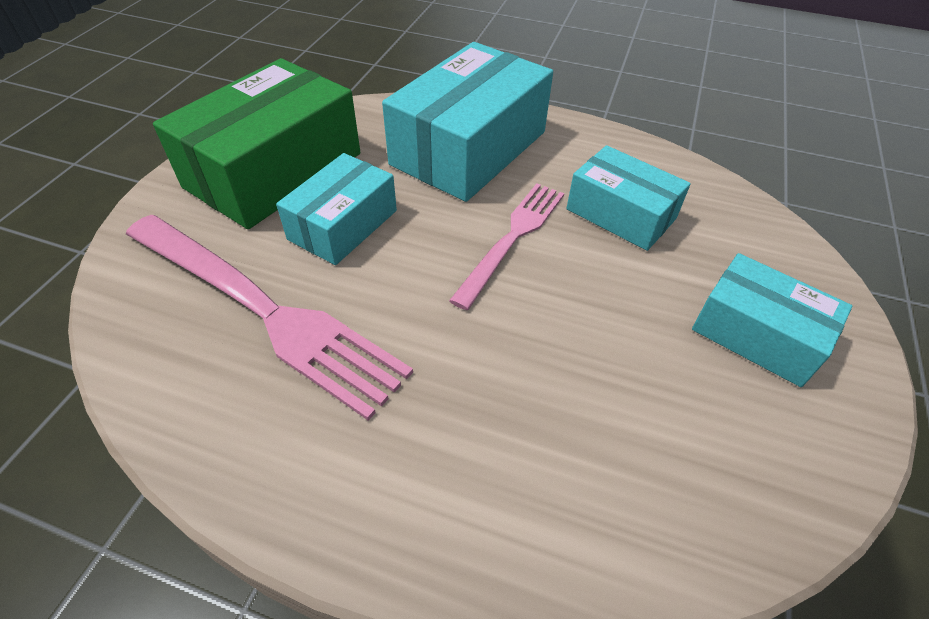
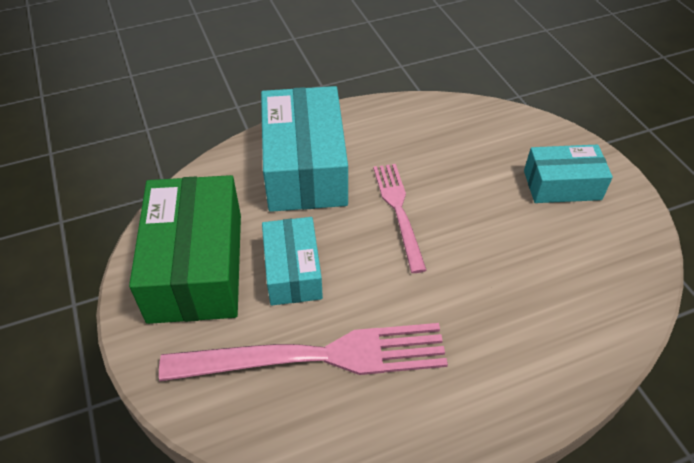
camera: 40 degrees left, 0 degrees up
(620, 214) = (436, 157): turquoise box -> none

